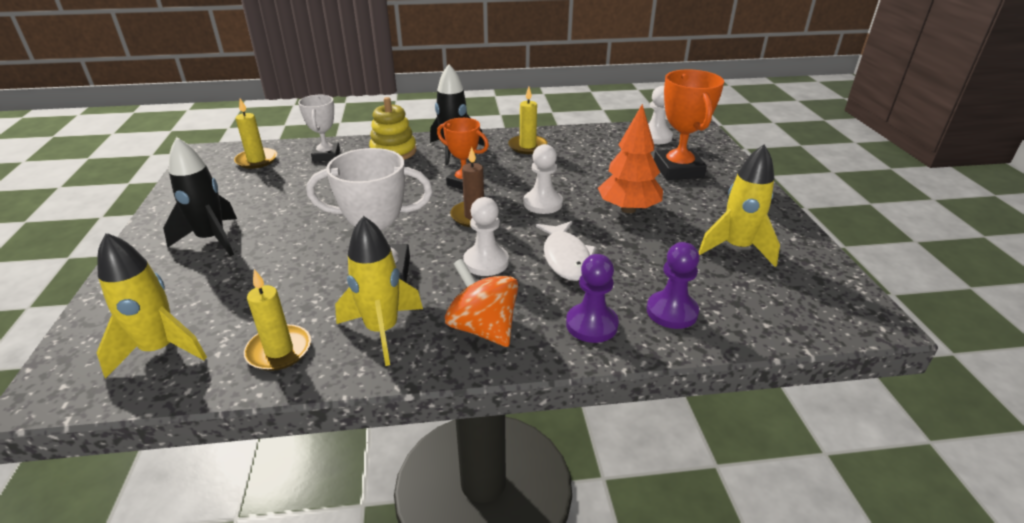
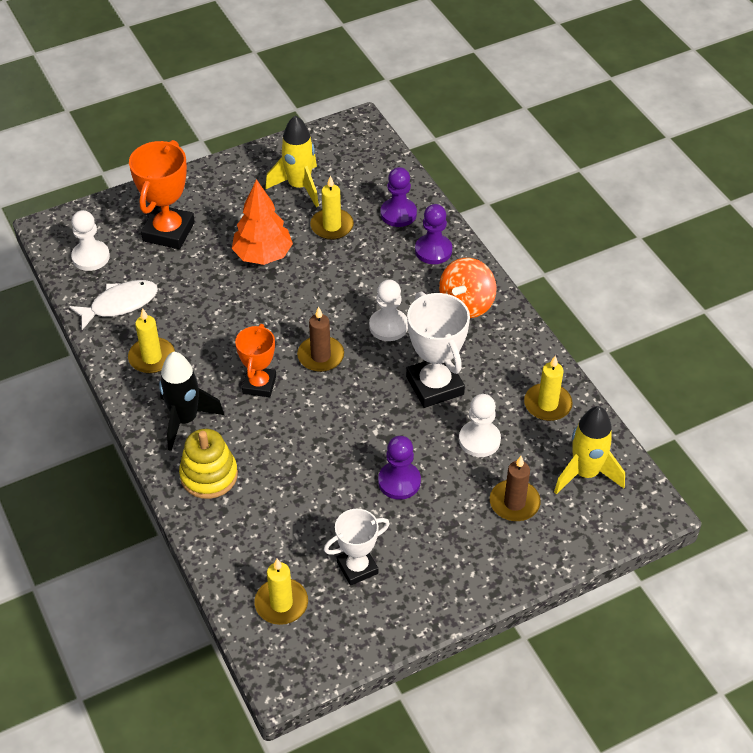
camera: 110 degrees left, 15 degrees up
(194, 286) = (514, 503): none -> brown candle
(212, 239) = (449, 536): black rocket -> none
(296, 227) = (399, 481): none -> purple pawn
(326, 155) = (242, 537): white trophy -> white trophy (357, 567)
(382, 331) = (498, 357): yellow rocket -> none
(543, 203) = (277, 314): white pawn -> white pawn (479, 440)
(566, 258) = (359, 280): white fish -> white fish (120, 304)
(661, 257) = (332, 226): none -> yellow candle
(678, 170) = (168, 232): orange trophy -> orange trophy turned 45 degrees counterclockwise

